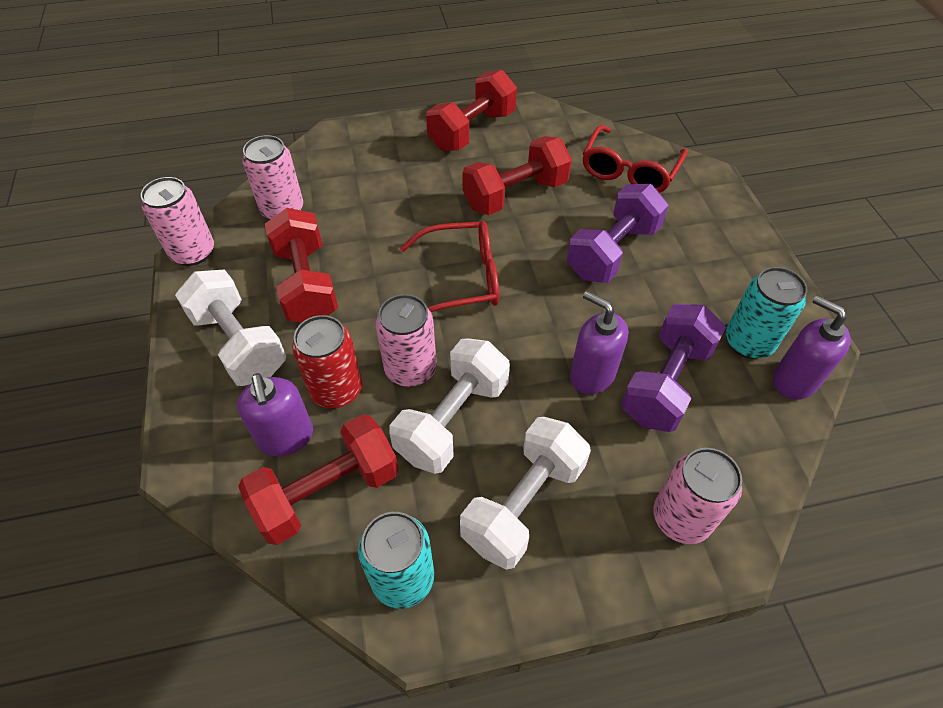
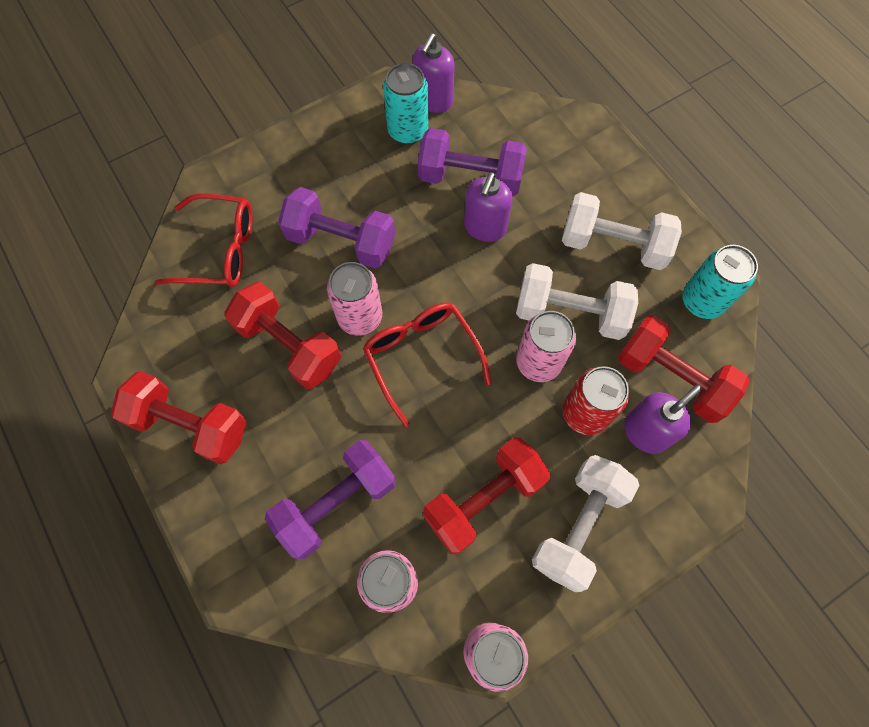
camera: 110 degrees left, 15 degrees up
(363, 194) = (336, 503): none -> purple dumbbell
(681, 518) = (576, 152): pink can -> pink can (360, 317)

